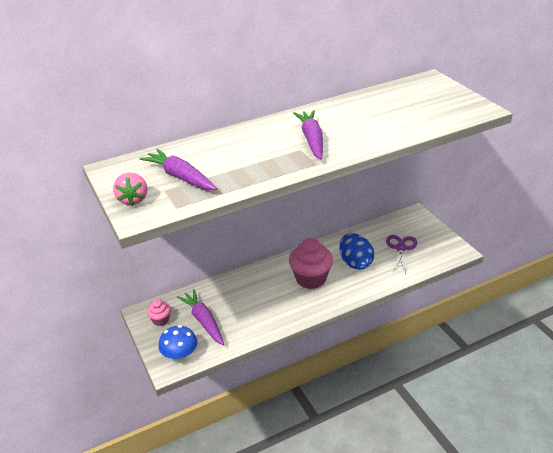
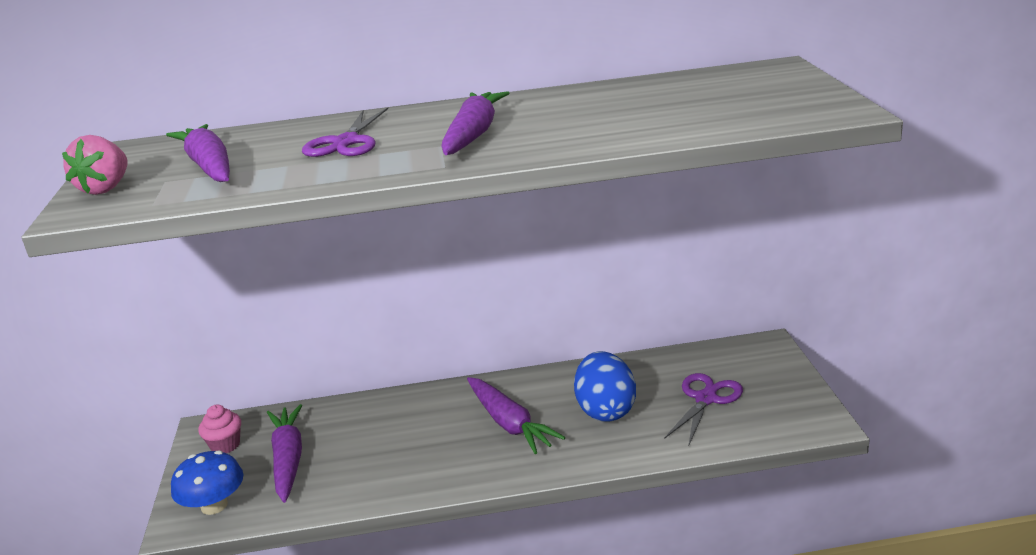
camera: 20 degrees right, 10 degrees down
(244, 151) = (346, 142): none -> purple scissors
(311, 279) = (509, 423): pink cupcake -> purple carrot

